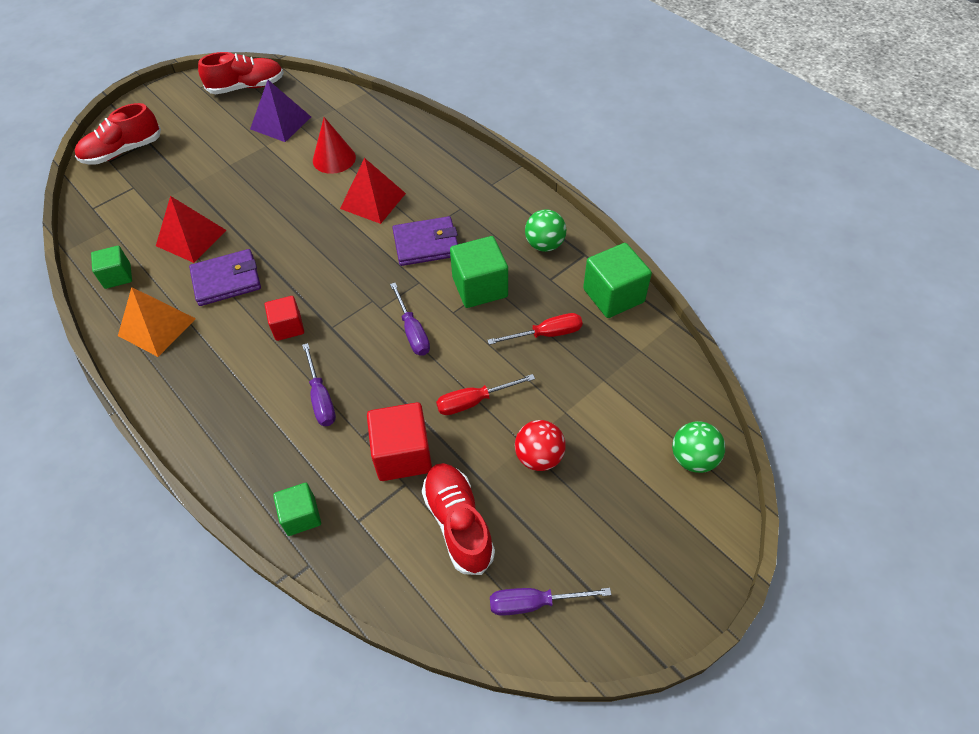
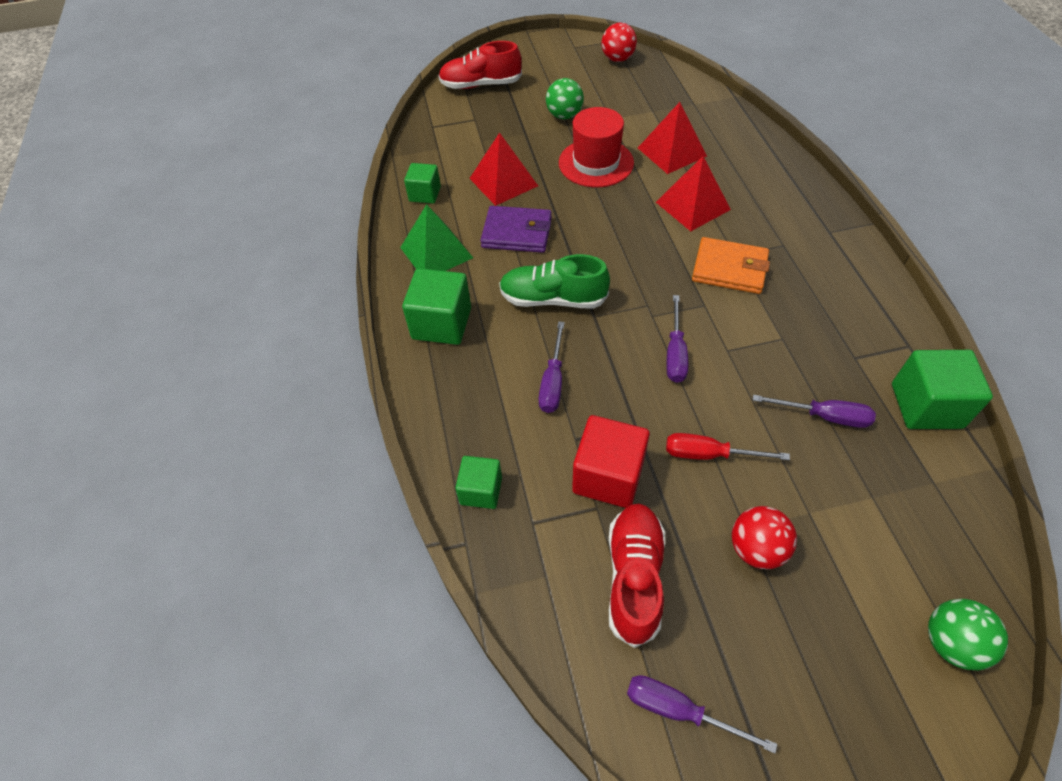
camera: 30 degrees right, 0 degrees up
(157, 327) = (436, 252): orange pyramid -> green pyramid
(247, 87) = (617, 59): red shoe -> red ball
(270, 191) = (596, 163): none -> red hat
(280, 123) = (634, 101): purple pyramid -> none
(288, 327) = (553, 299): red cube -> green shoe
(334, 159) = (671, 152): red cone -> red pyramid
(426, 244) = (729, 269): purple wallet -> orange wallet
(480, 287) = (769, 335): green cube -> green cube (441, 323)
(544, 245) = (864, 317): green ball -> green ball (564, 115)
(546, 334) = (824, 416): red screwdriver -> purple screwdriver

